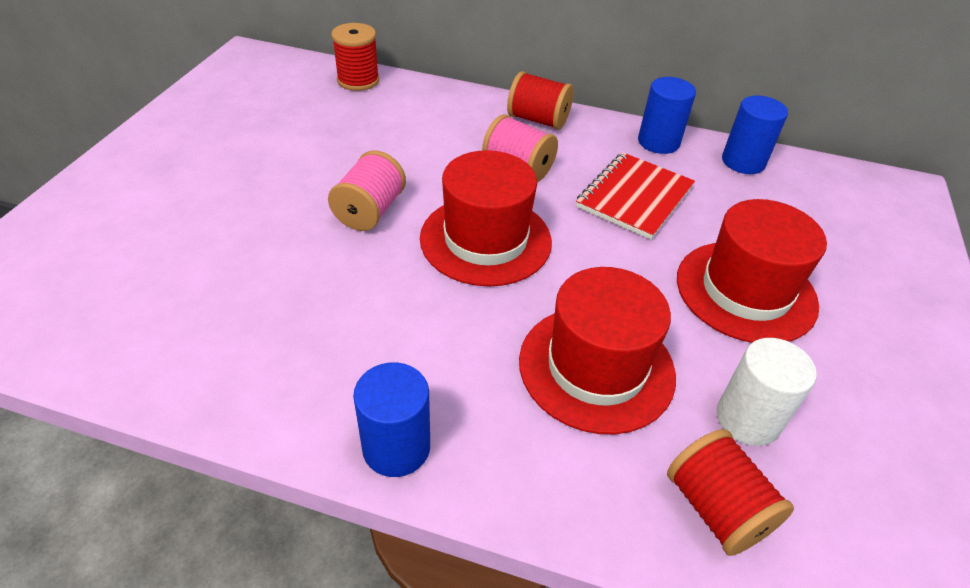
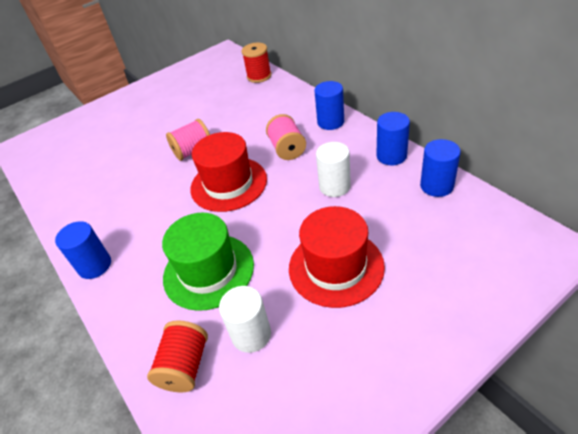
camera: 45 degrees right, 0 degrees up
(538, 120) = (330, 122): red spool -> blue cylinder
(596, 367) = (208, 271): red hat -> green hat
(634, 197) = (334, 186): red notebook -> white cylinder

